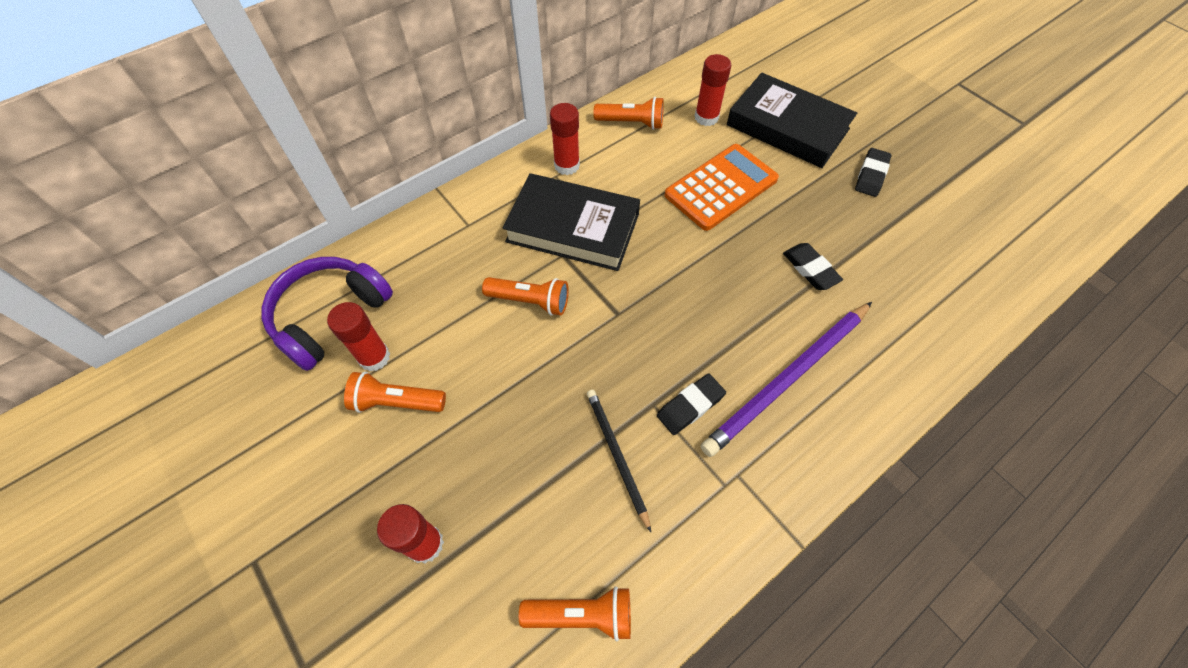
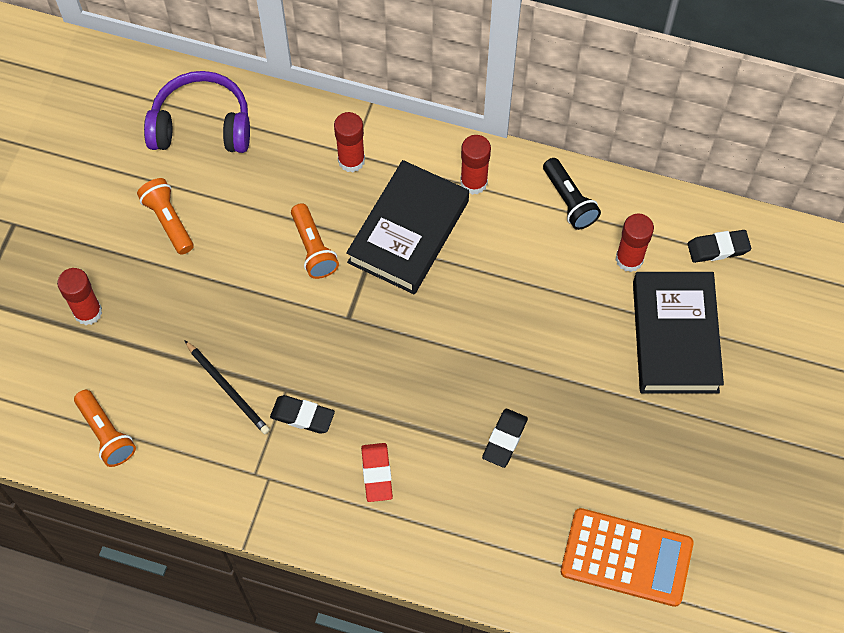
camera: 55 degrees right, 5 degrees up
(374, 357) = (191, 180): red glue stick -> red glue stick (351, 160)
(573, 228) = (408, 231): black book -> black book turned 45 degrees clockwise
(616, 455) = (228, 389): black pencil -> black pencil turned 105 degrees clockwise
(631, 123) = (569, 201): orange flashlight -> black flashlight
(721, 187) = (546, 320): orange calculator -> orange calculator (626, 557)
(787, 379) = (376, 474): purple pencil -> red eraser
(871, 175) = (666, 441): black eraser -> black eraser (718, 248)

